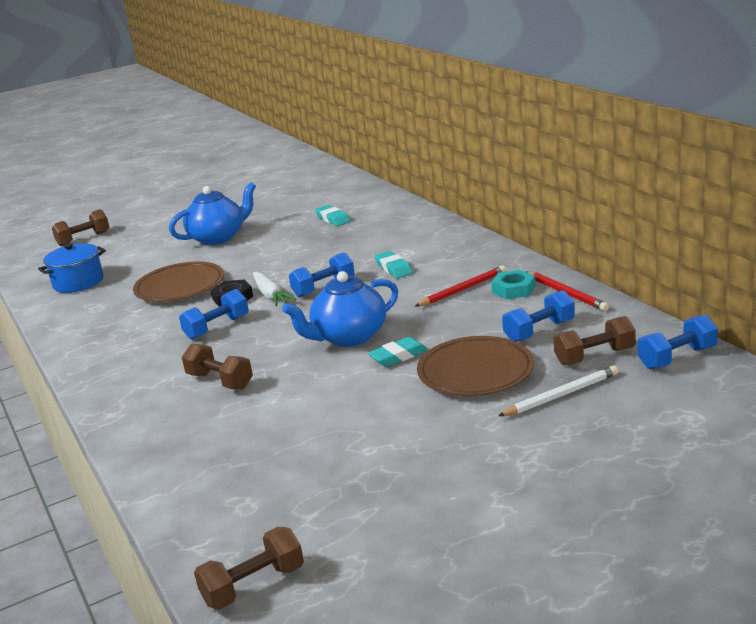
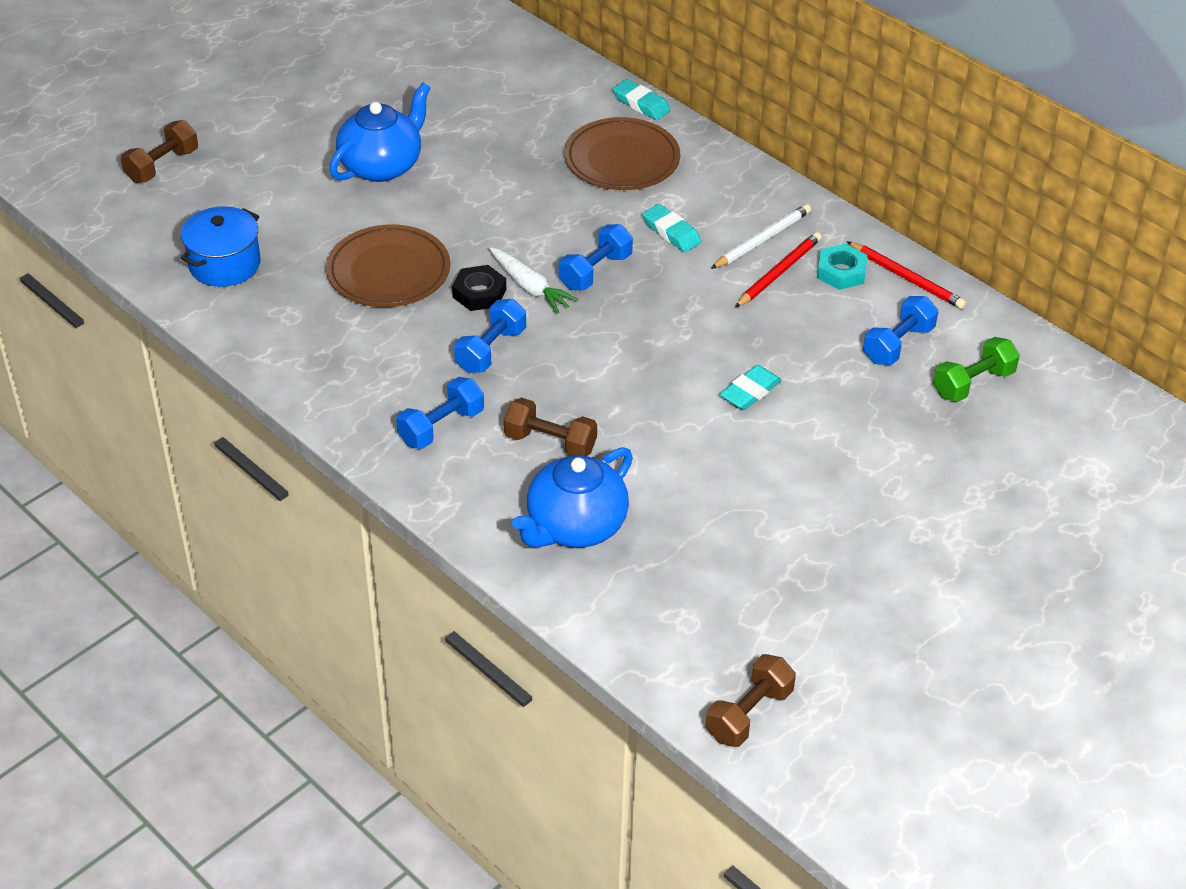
camera: 20 degrees left, 20 degrees up
(333, 219) = (534, 125): turquoise eraser -> turquoise eraser (641, 104)
(348, 337) = (674, 362): blue teapot -> blue teapot (575, 526)
(475, 372) = (850, 413): brown plate -> brown plate (622, 160)
(561, 395) = (956, 444): white pencil -> white pencil (762, 240)
(594, 356) = (973, 383): brown dumbbell -> green dumbbell
(677, 358) = (1060, 382): blue dumbbell -> blue dumbbell (441, 427)

